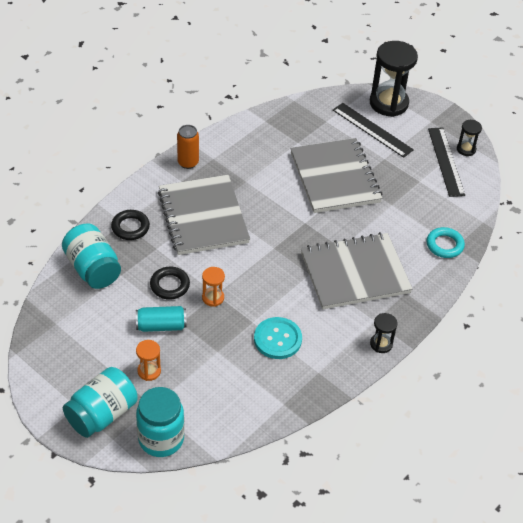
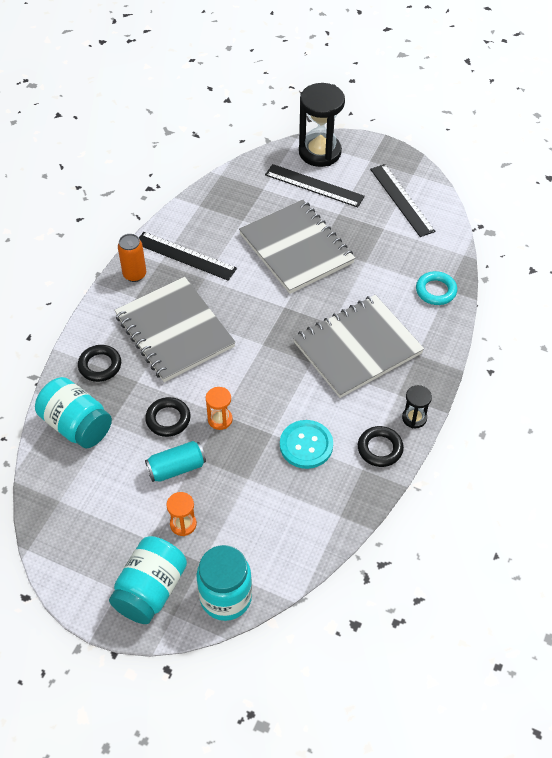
camera: 15 degrees left, 5 degrees up
(236, 159) = (185, 256): none -> black ruler
(340, 360) = (380, 449): none -> black ring
(466, 149) = (417, 181): black hourglass -> none

